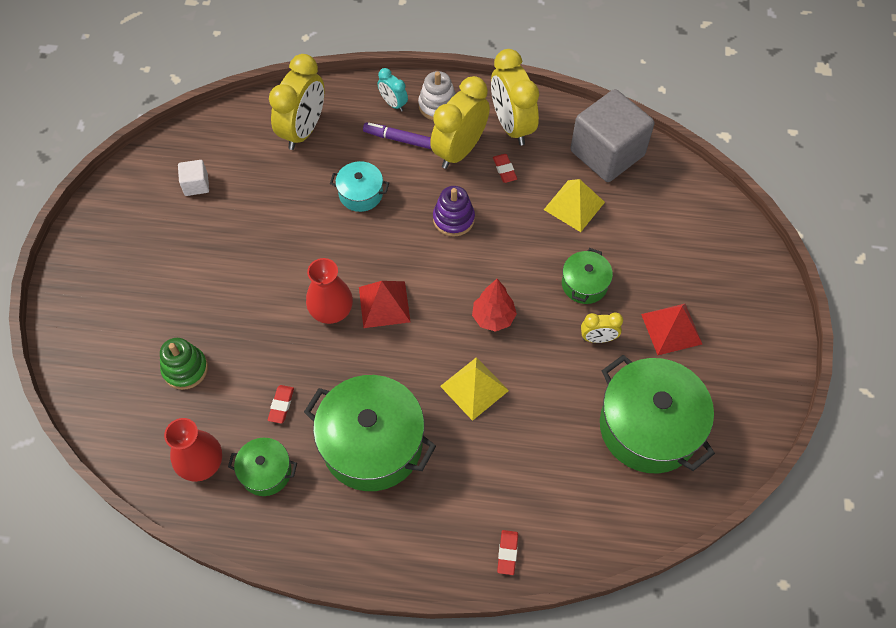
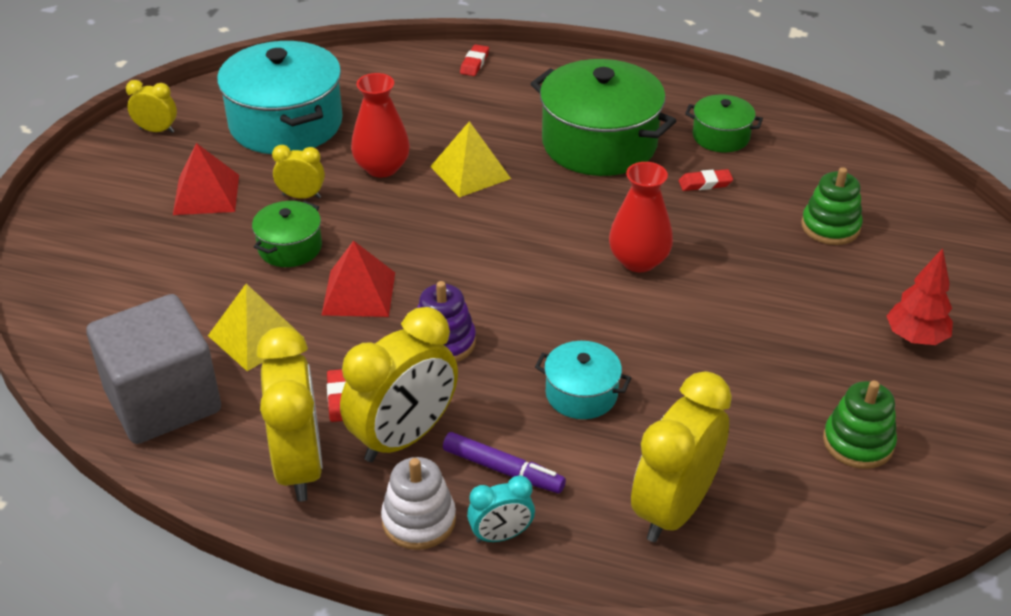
camera: 170 degrees left, 20 degrees down
(196, 185) = (858, 442): white cube -> green stacking toy
(201, 463) = (795, 150): red vase -> red vase (382, 167)
(281, 405) = (705, 183): red eraser -> red eraser turned 60 degrees clockwise
(384, 304) = (566, 258): red pyramid -> red pyramid (358, 293)
(393, 104) = (501, 535): turquoise clock -> turquoise clock turned 105 degrees clockwise
(493, 318) = (425, 229): red tree -> red tree (915, 338)
(648, 427) = (286, 123): green pot -> turquoise pot
(752, 399) = (157, 130): none -> yellow clock

